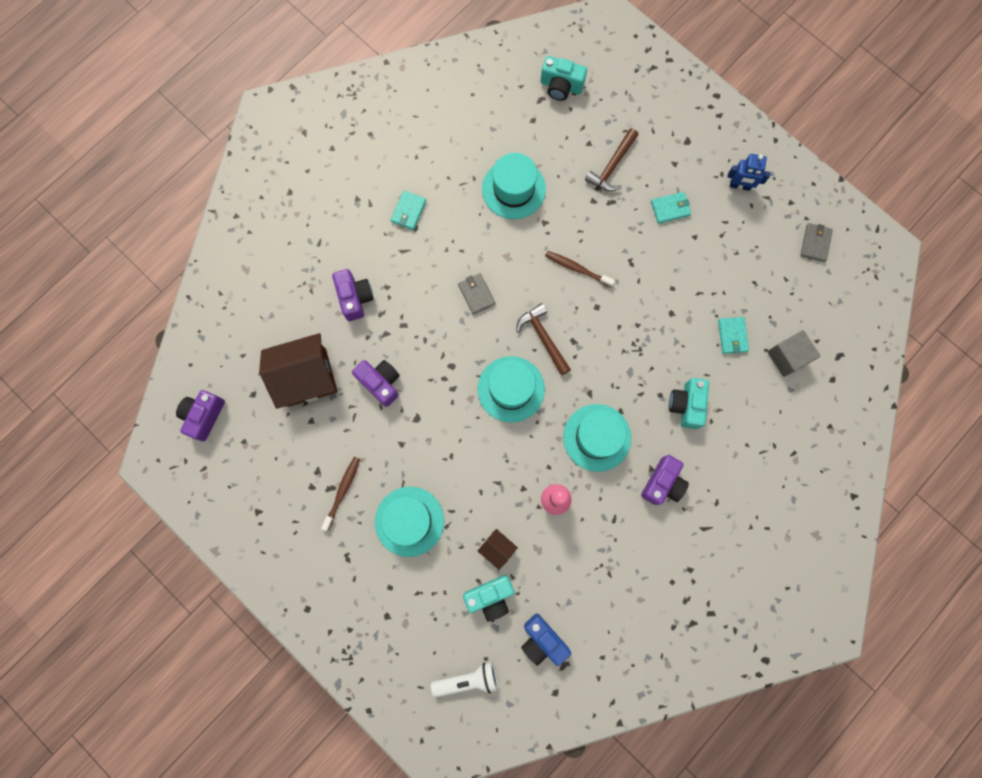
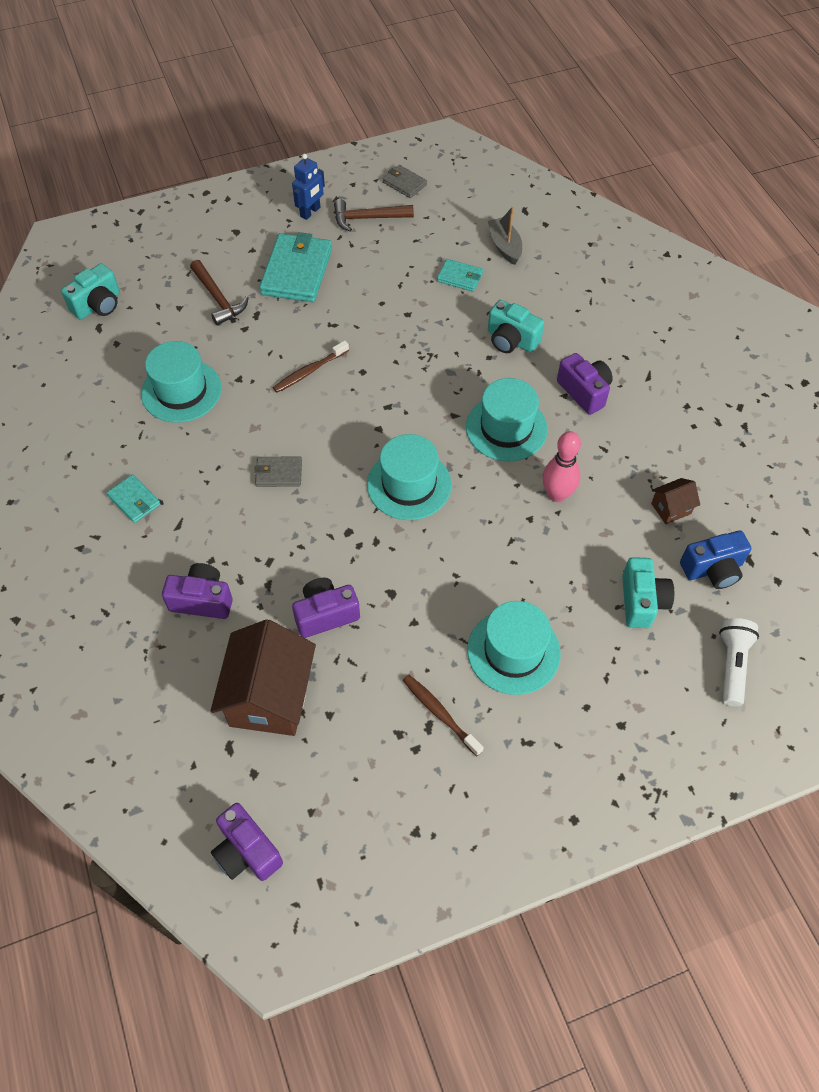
camera: 65 degrees left, 20 degrees down
(497, 548) = (588, 572): brown house -> brown house (671, 508)
(543, 338) = (368, 431): brown hammer -> brown hammer (368, 218)
(670, 208) = (297, 271): turquoise wallet -> turquoise wallet, size x1.95
(787, 357) = (505, 246): grey cube -> grey boat

